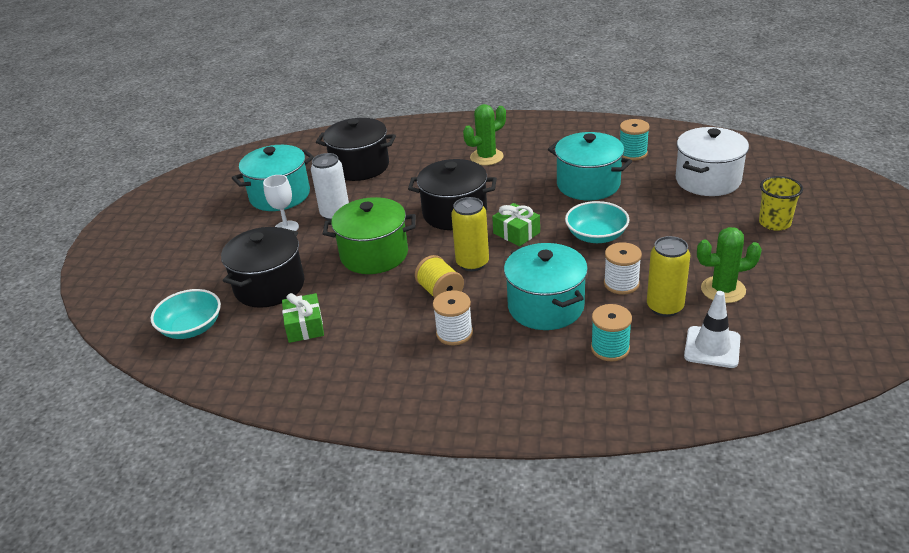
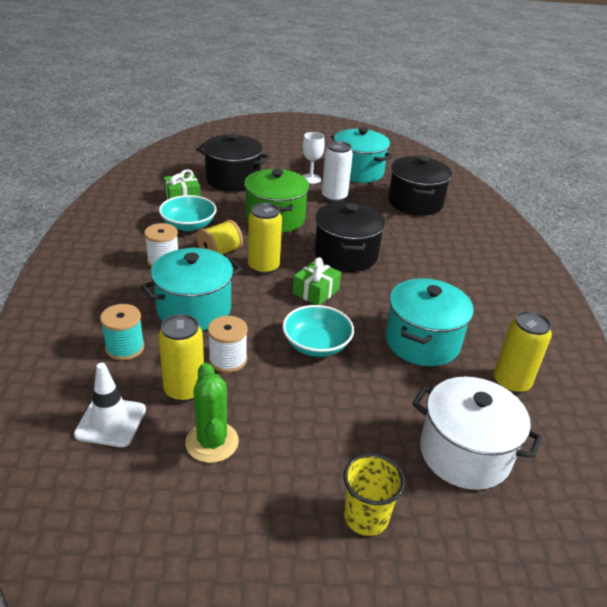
camera: 75 degrees right, 0 degrees up
(191, 328) = (187, 159): turquoise bowl -> turquoise bowl (188, 225)
(486, 157) = (458, 270): green cactus -> none
(633, 153) = (511, 382): turquoise spool -> yellow can

